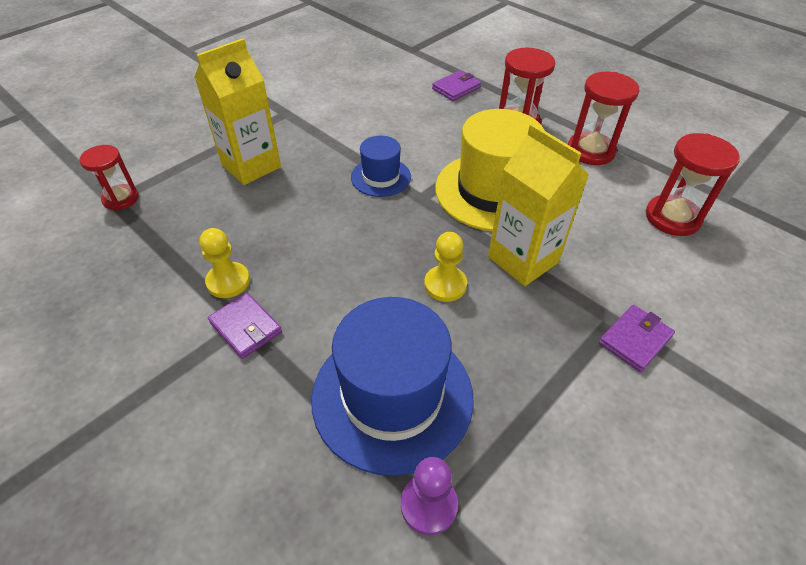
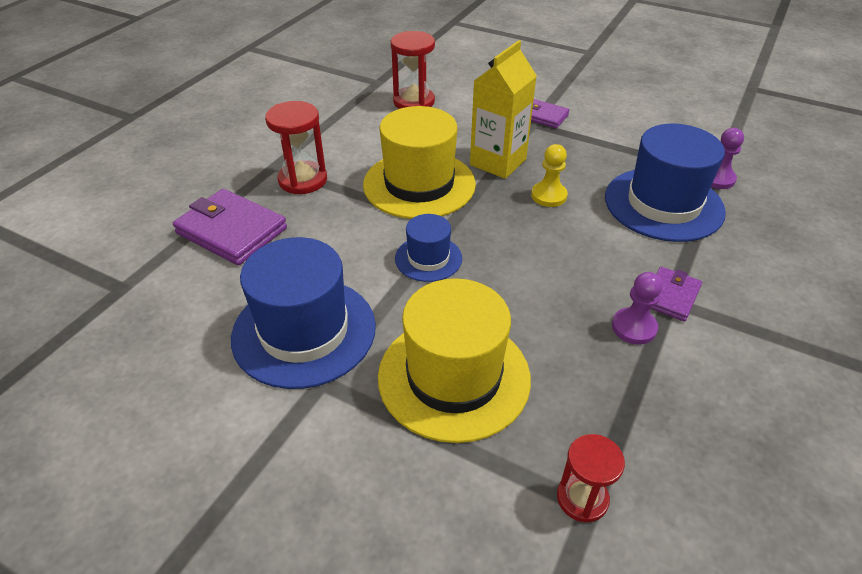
camera: 105 degrees left, 5 degrees down
(228, 281) = (634, 327): yellow pawn -> purple pawn
(251, 166) = (454, 377): yellow carton -> yellow hat
(333, 110) = (304, 331): none -> blue hat
(456, 88) = (232, 231): purple wallet -> purple wallet, size x1.76
(590, 151) = (337, 137): red hourglass -> none

